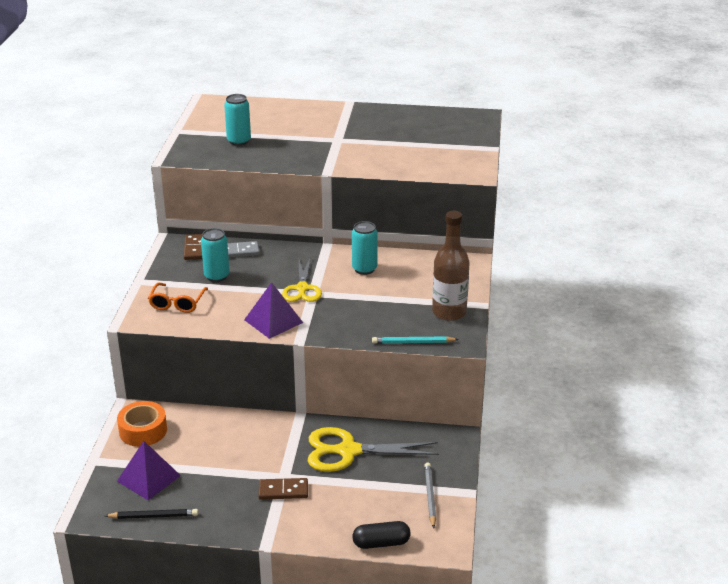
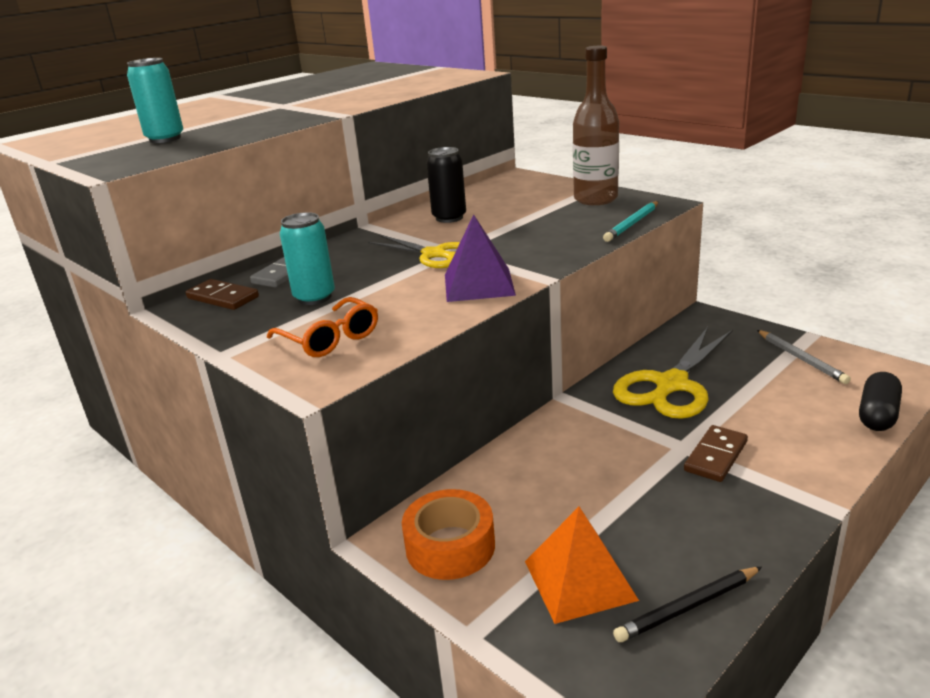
camera: 50 degrees left, 5 degrees down
(149, 478) = (579, 580): purple pyramid -> orange pyramid
(154, 516) = (687, 607): black pencil -> black pencil turned 150 degrees counterclockwise
(364, 269) = (449, 218): turquoise can -> black can
(430, 496) = (801, 359): grey pencil -> grey pencil turned 150 degrees counterclockwise

